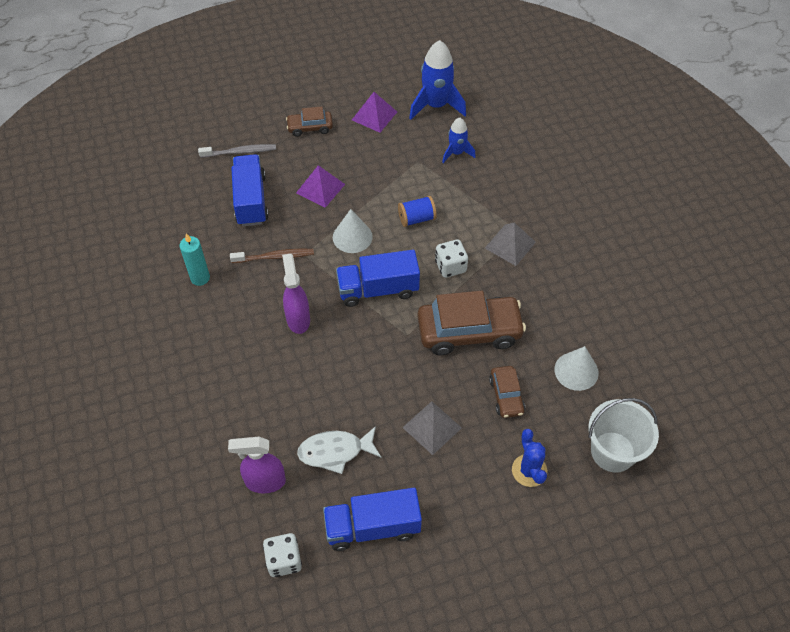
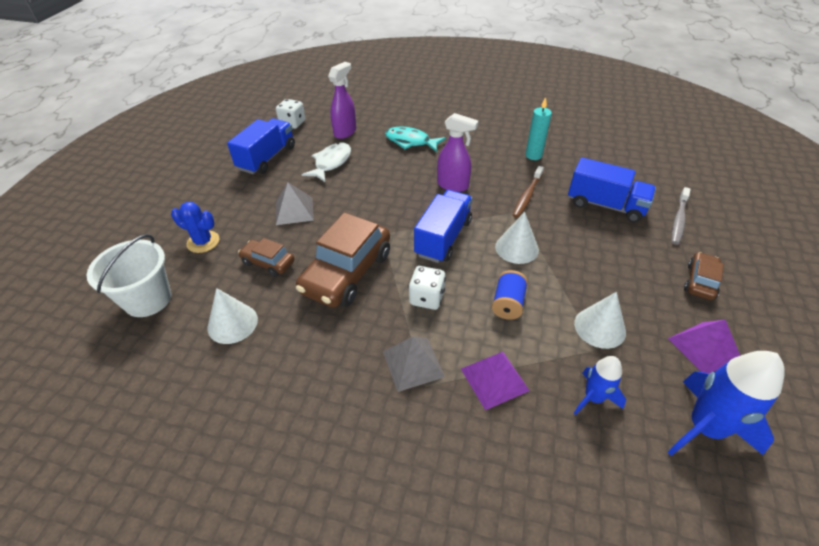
camera: 125 degrees right, 10 degrees down
(242, 399) = (410, 142): none -> turquoise fish
(320, 188) = (596, 253): purple pyramid -> purple pyramid (494, 379)
(398, 165) = (599, 327): none -> white cone

